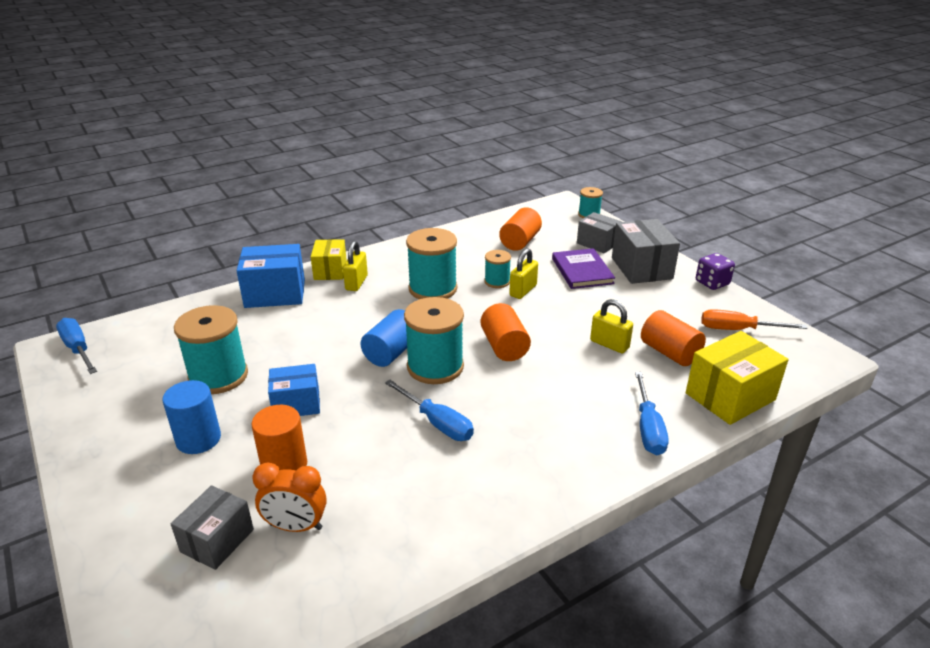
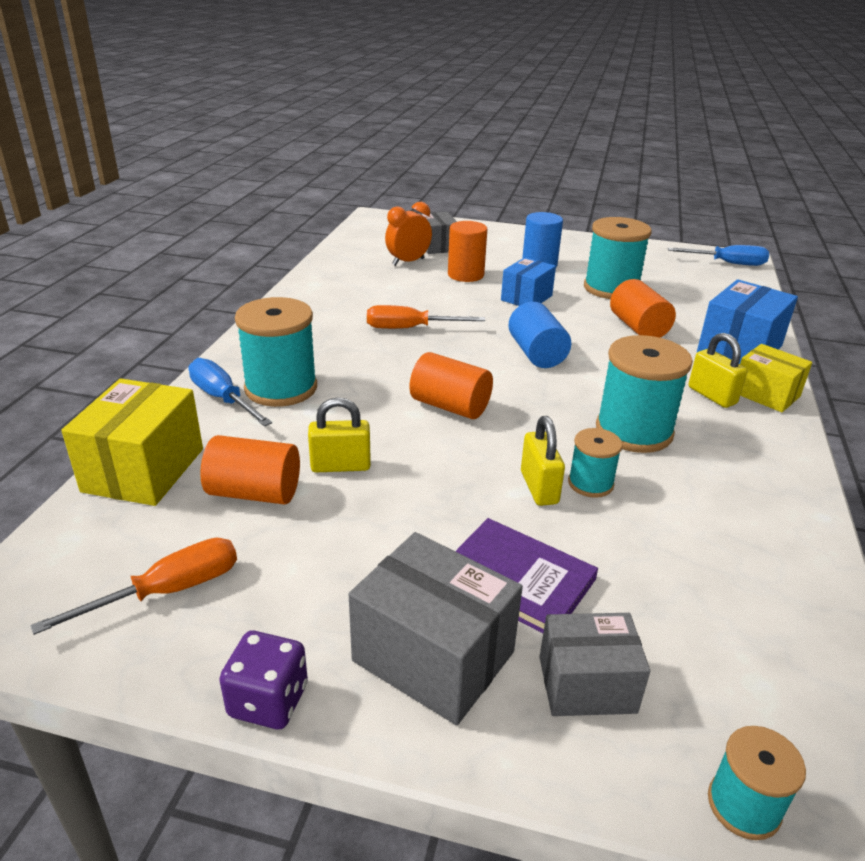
camera: 135 degrees right, 0 degrees up
(435, 367) = (480, 360): turquoise spool -> turquoise spool (281, 388)
(437, 423) = (410, 328): blue screwdriver -> orange screwdriver
(520, 242) = (699, 589): orange cylinder -> orange cylinder (638, 328)

